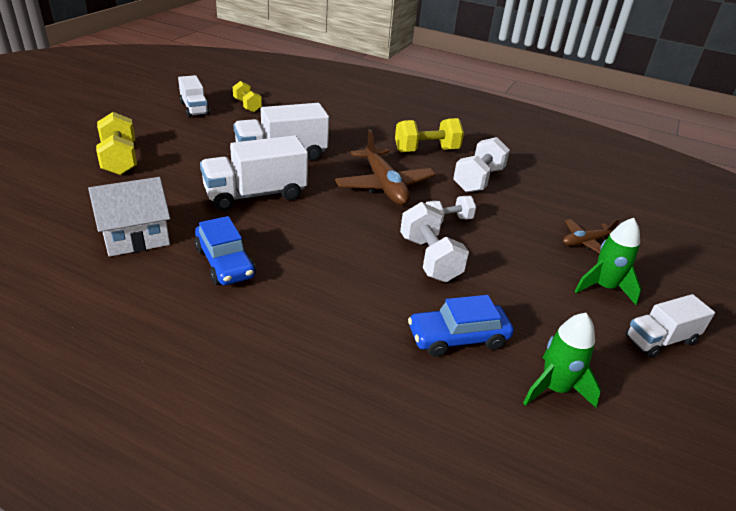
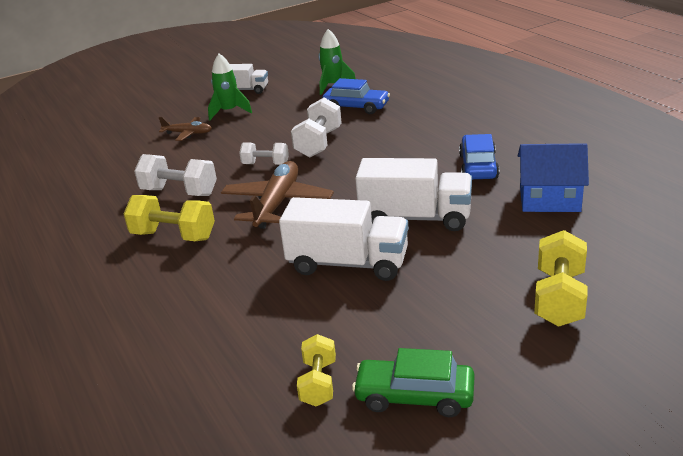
camera: 140 degrees left, 5 degrees down
(136, 236) = (549, 199): white house -> blue house
(194, 108) = (414, 396): white truck -> green car
(478, 180) = (179, 192): white dumbbell -> white dumbbell turned 45 degrees clockwise

